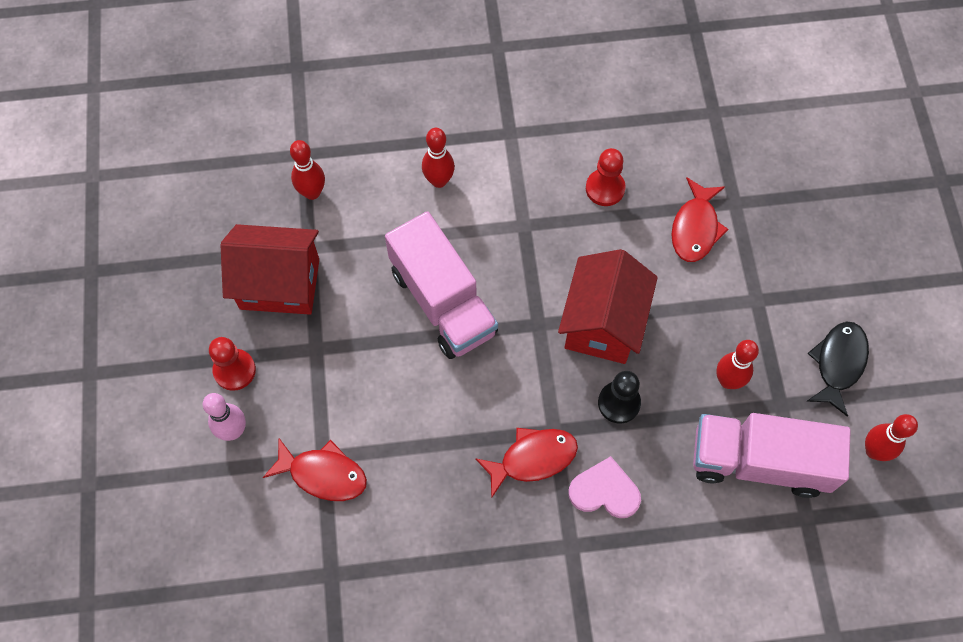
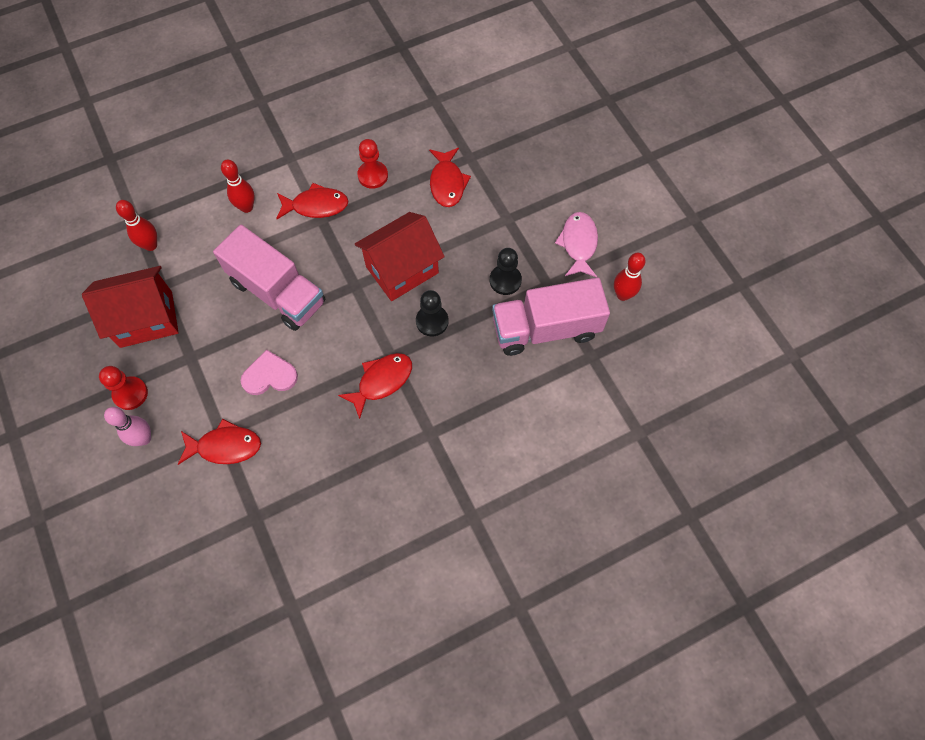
camera: 20 degrees left, 0 degrees up
(523, 206) = (316, 206): none -> red fish
(603, 323) = (402, 270): red house -> red house turned 60 degrees clockwise
(605, 491) = (442, 386): pink heart -> pink heart (269, 375)
(728, 381) = (505, 280): red bowling pin -> black pawn
(838, 363) = (578, 244): black fish -> pink fish

